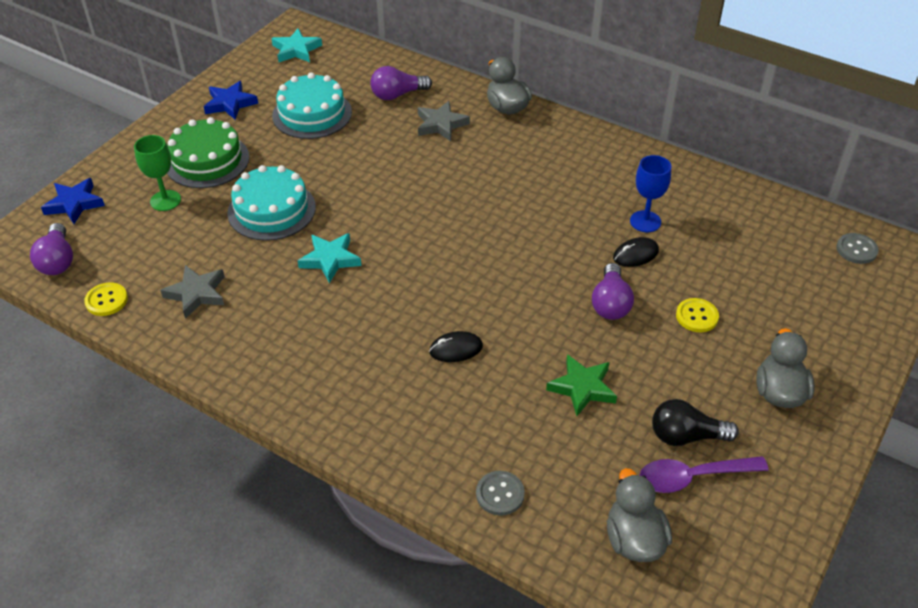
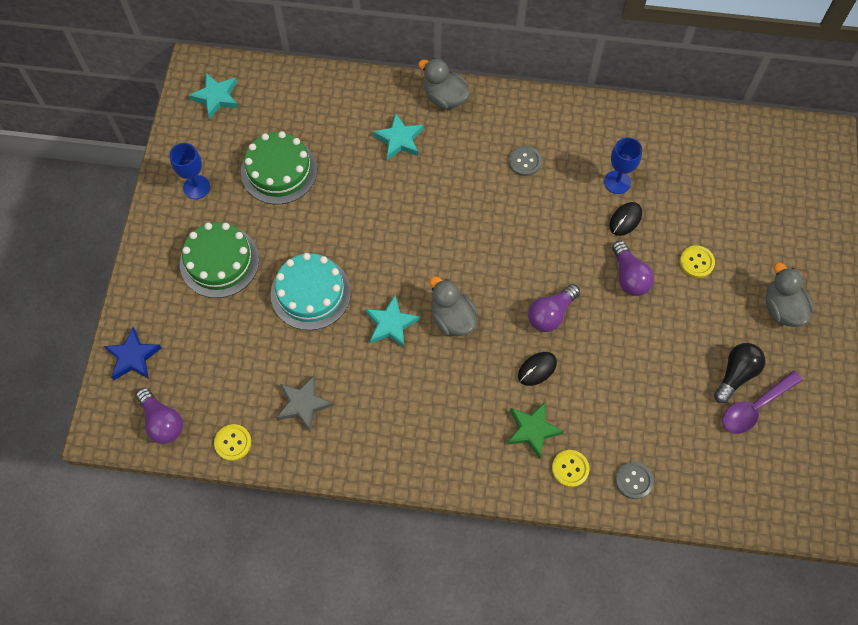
camera: 25 degrees left, 20 degrees up
(165, 200) = (212, 320): green goblet -> none
(230, 103) = (196, 187): blue star -> blue goblet
(312, 114) = (279, 170): turquoise cake -> green cake
(397, 95) = (342, 118): purple light bulb -> purple light bulb (551, 314)
(433, 453) = (570, 468): none -> yellow button
(441, 124) = (399, 140): grey star -> turquoise star
(582, 388) = (646, 364): green star -> green star (532, 430)
(634, 539) = (739, 475): grey duck -> grey duck (452, 318)
(686, 436) = (736, 374): black light bulb -> black light bulb turned 150 degrees clockwise
(856, 249) = (783, 147): grey button -> grey button (525, 161)

